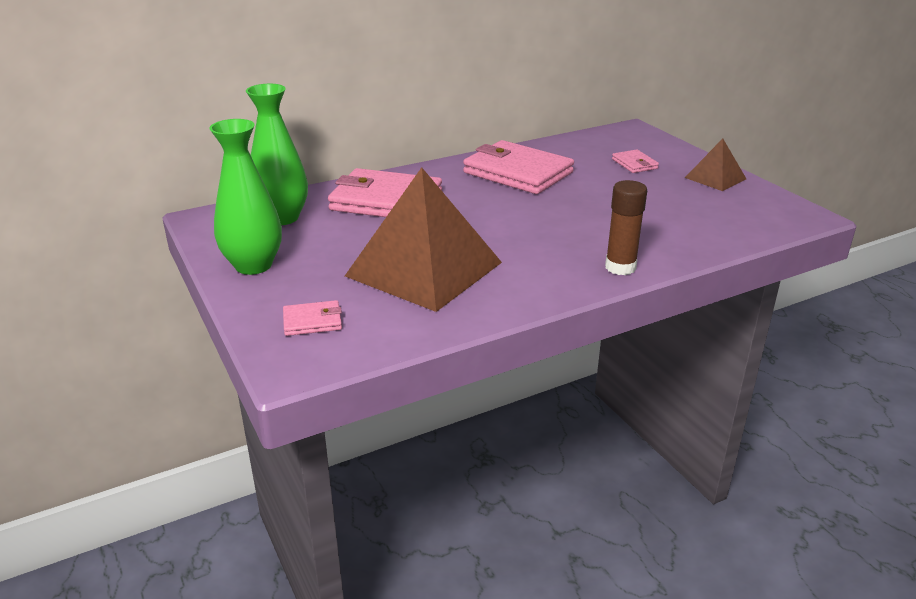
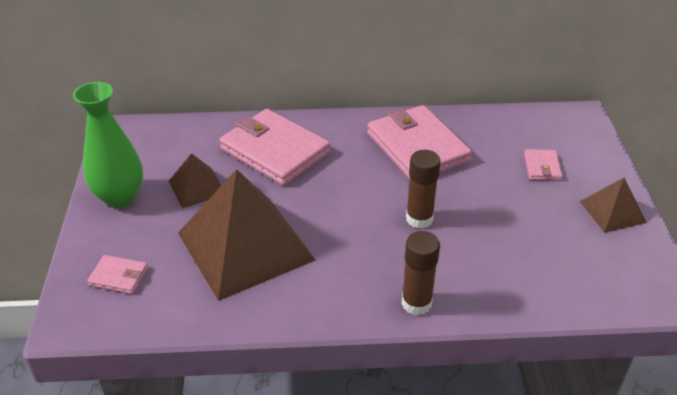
camera: 25 degrees right, 10 degrees up
(282, 218) = (178, 147): green vase -> none
(331, 241) = (197, 187): none -> brown pyramid
(566, 215) = (419, 219): none -> brown glue stick

